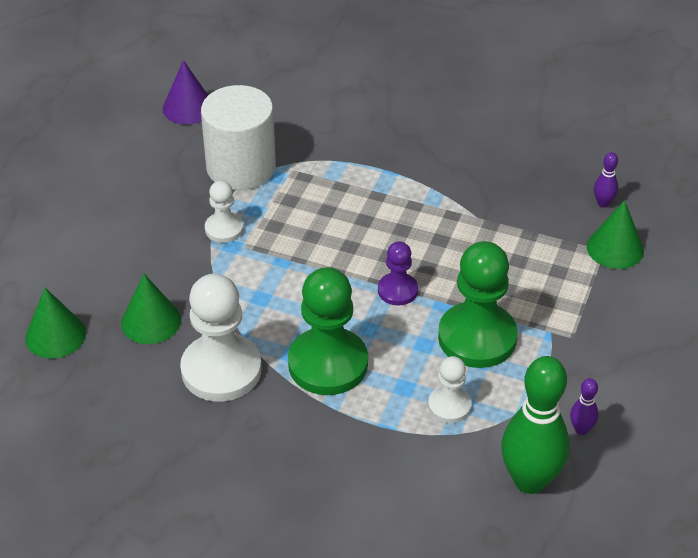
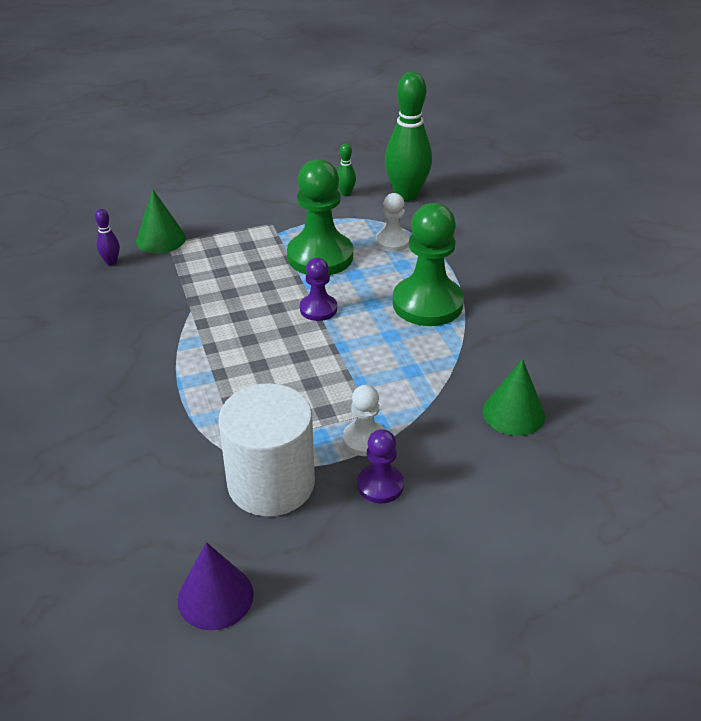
camera: 130 degrees left, 5 degrees down
(55, 335) = (603, 458): green cone -> none
(178, 212) = (380, 485): none -> purple pawn
(221, 370) = (501, 347): white pawn -> none
(581, 429) = (346, 193): purple bowling pin -> green bowling pin

